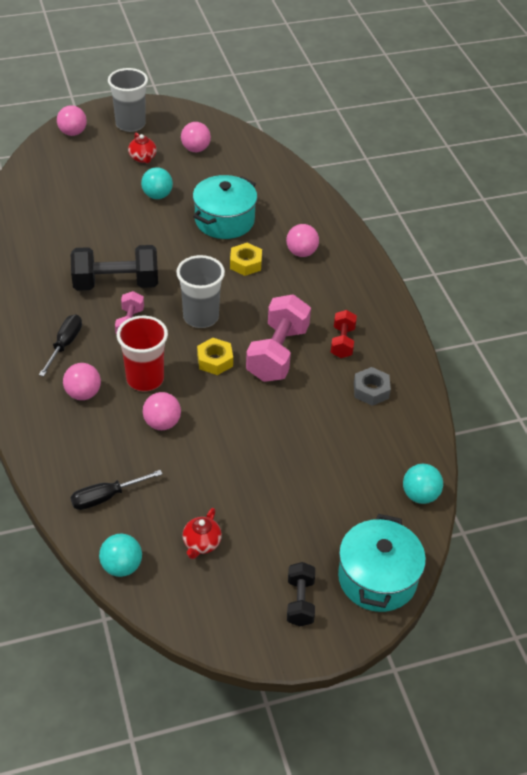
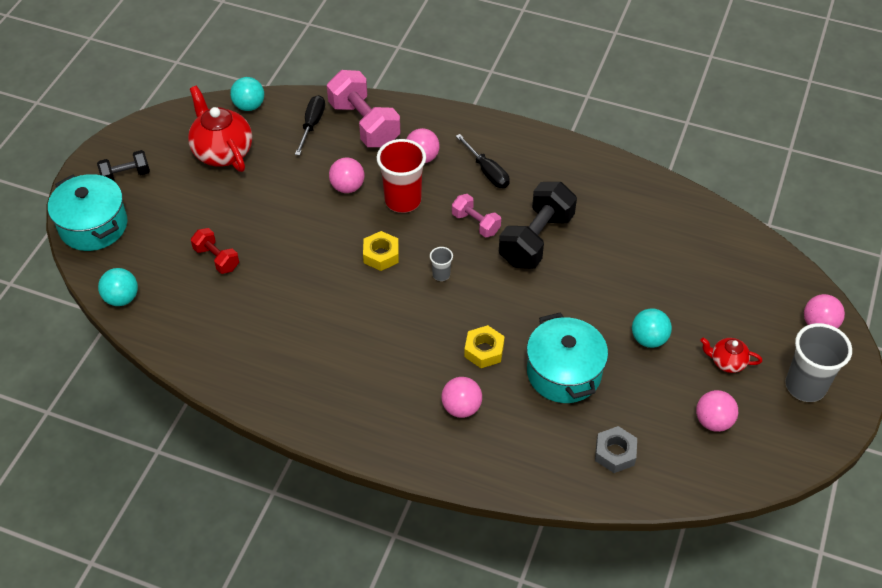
camera: 130 degrees right, 5 degrees up
(201, 317) = (441, 275): grey cup -> grey cup, size x0.46
(201, 544) = (222, 152): red teapot -> red teapot, size x1.93
(277, 353) = (349, 302): pink dumbbell -> pink dumbbell (364, 124)
(300, 601) = (126, 175): black dumbbell -> black dumbbell turned 60 degrees counterclockwise
(342, 342) = (316, 358): red dumbbell -> red dumbbell (216, 258)
(371, 390) = (245, 340): grey nut -> grey nut (615, 453)

